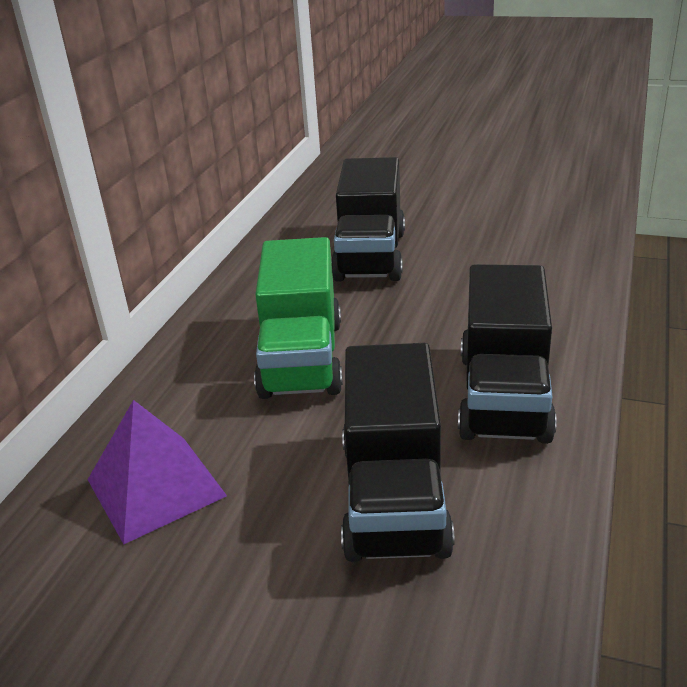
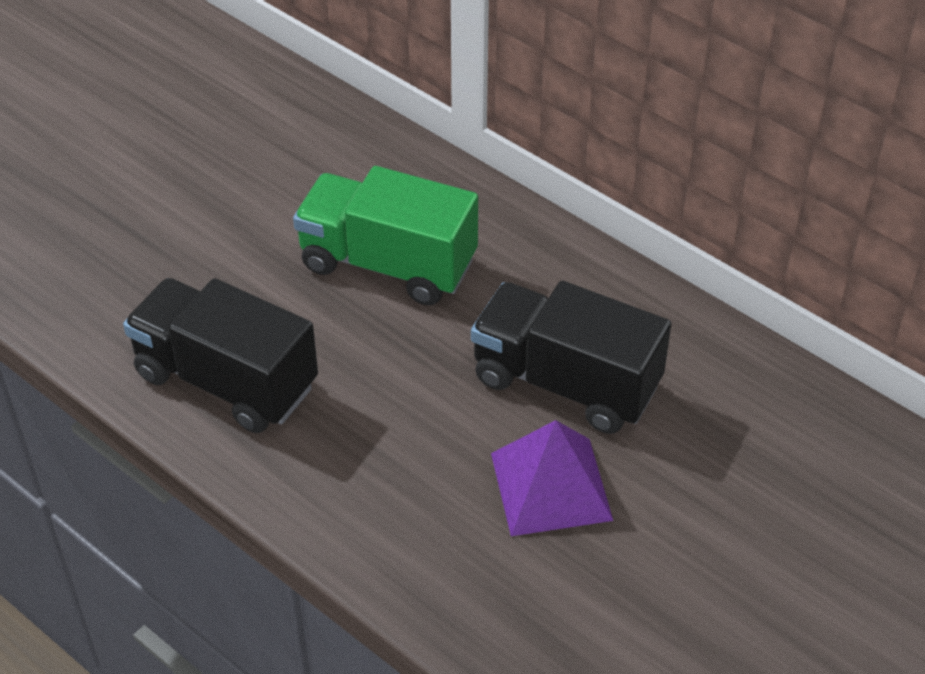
camera: 110 degrees right, 15 degrees up
(156, 487) = (277, 143): purple pyramid -> purple pyramid (550, 486)
(394, 497) = (165, 264): black truck -> none

